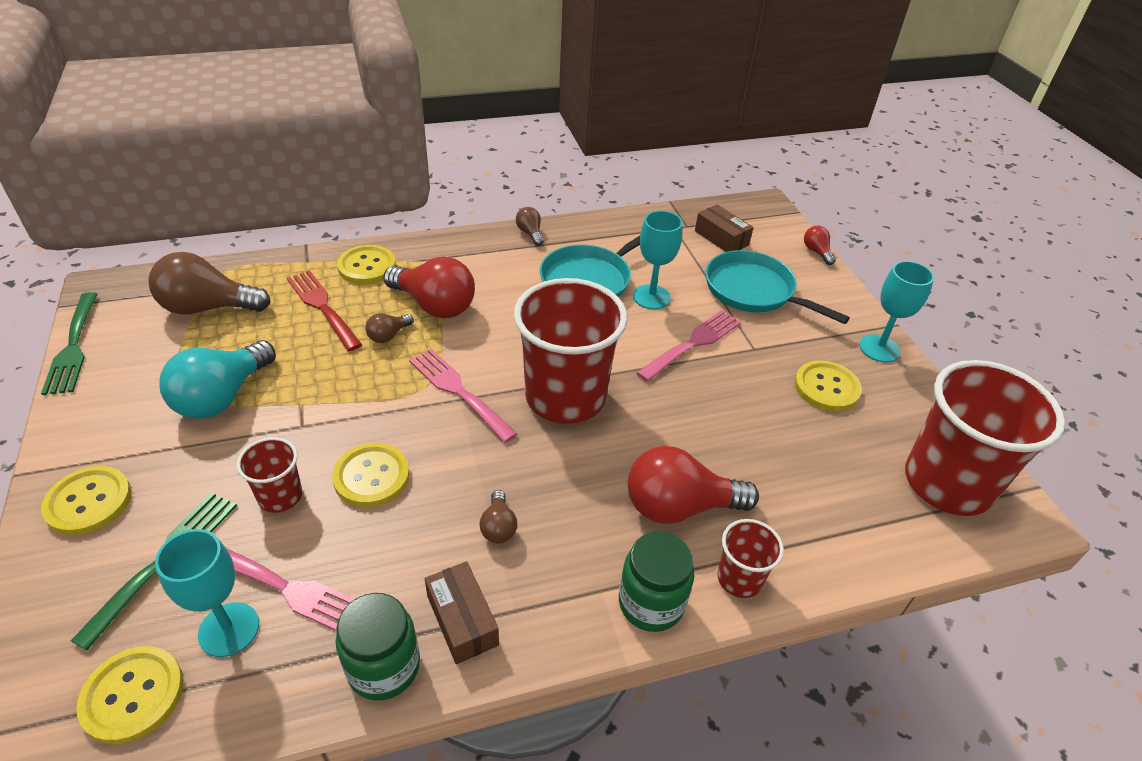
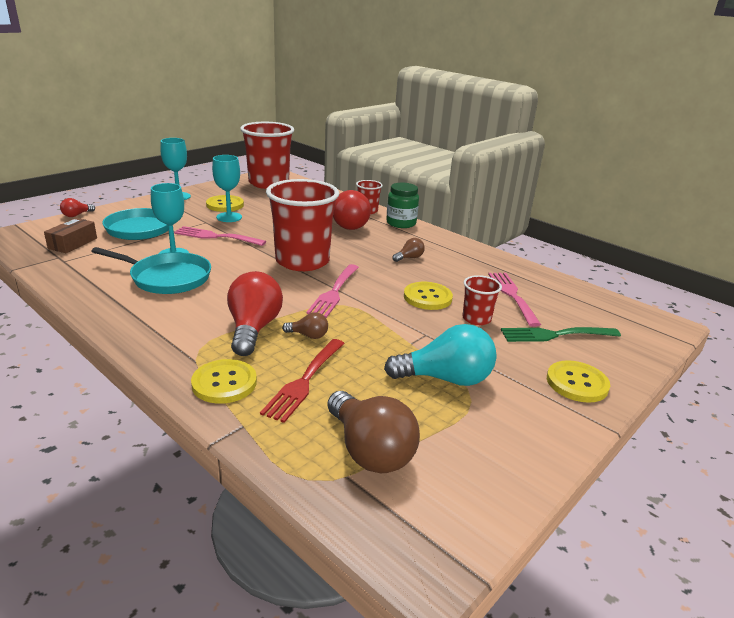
camera: 120 degrees left, 15 degrees down
(73, 346) = (509, 509): green fork -> none
(133, 695) = (602, 310): yellow button -> none
(229, 629) = (548, 301): turquoise goblet -> turquoise goblet (229, 217)
(383, 667) = (503, 263): green jar -> none
(462, 620) = (462, 254): brown box -> none
(530, 233) = (108, 317): brown light bulb -> none

